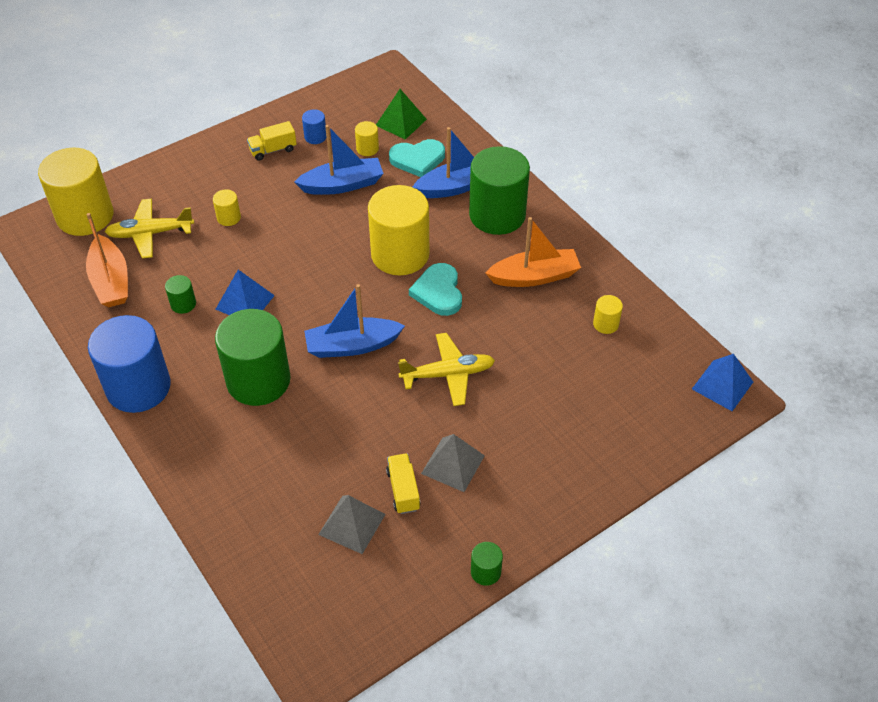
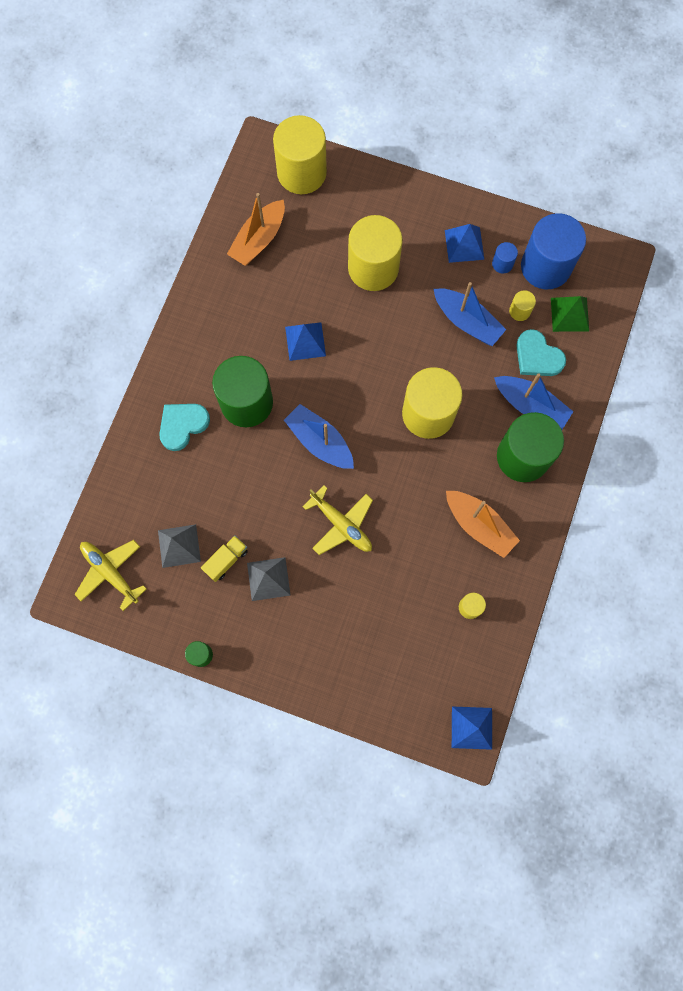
camera: 55 degrees right, 25 degrees up
(138, 387) = (188, 331): blue cylinder -> blue cylinder (545, 267)
(150, 233) = (318, 228): yellow plane -> yellow plane (110, 572)
(183, 304) = (274, 302): green cylinder -> none
(229, 218) = (373, 268): yellow cylinder -> yellow cylinder, size x2.37
(273, 150) = (464, 244): yellow truck -> blue pyramid
(438, 292) = (412, 466): turquoise heart -> turquoise heart (182, 425)

